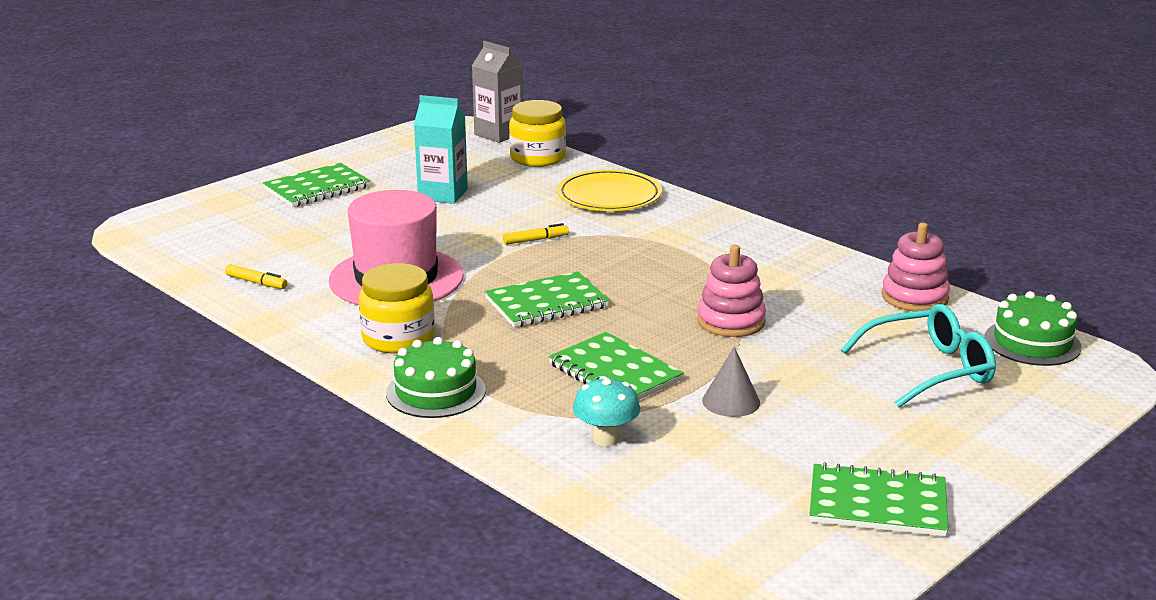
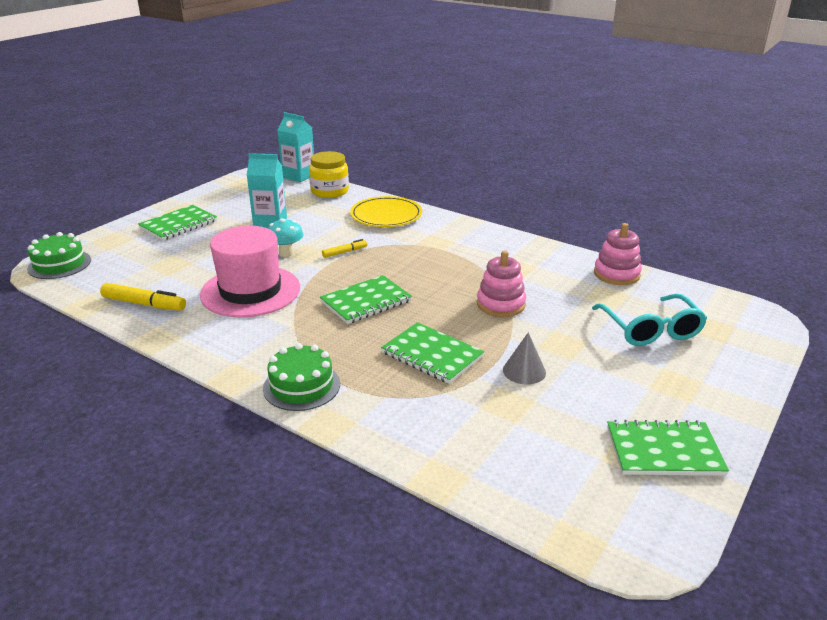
camera: 10 degrees left, 5 degrees up
(256, 282) = (144, 304): yellow marker -> yellow marker, size x1.70
(398, 338) = (262, 341): yellow jar -> none
(498, 134) = (299, 176): grey carton -> turquoise carton
(606, 439) = (443, 414): turquoise mushroom -> turquoise mushroom (286, 253)
(929, 369) = (650, 330): turquoise glasses -> turquoise glasses turned 105 degrees clockwise
(1032, 342) = (708, 302): green cake -> green cake (59, 264)

